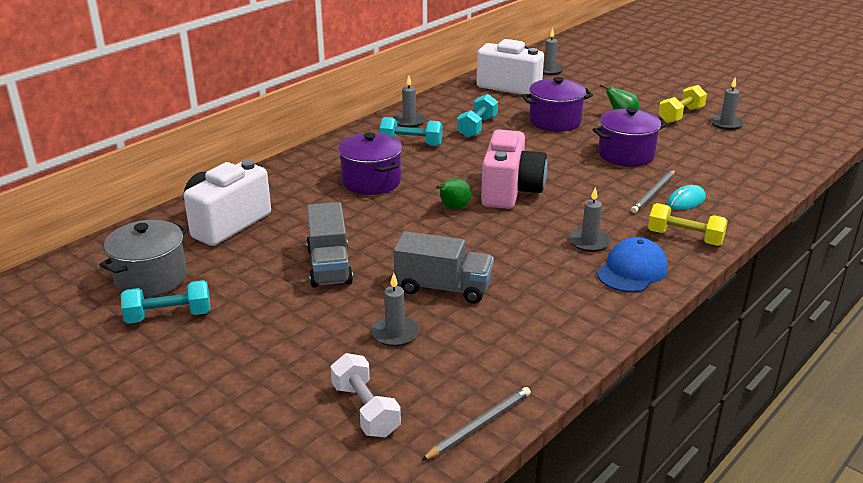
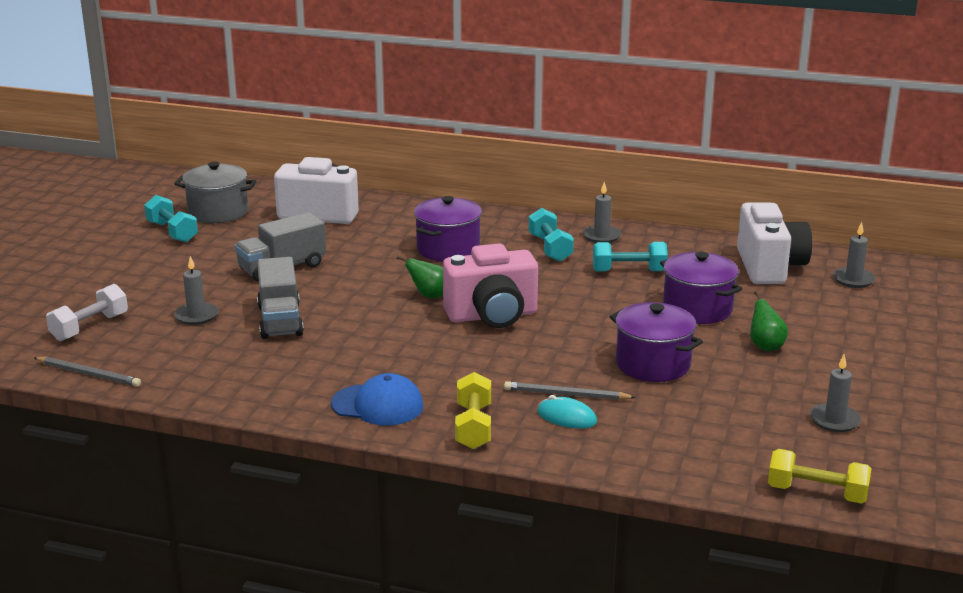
camera: 65 degrees right, 5 degrees down
(589, 242) = (418, 374): grey candle -> none
(681, 115) = (821, 384): yellow dumbbell -> yellow dumbbell (817, 493)

